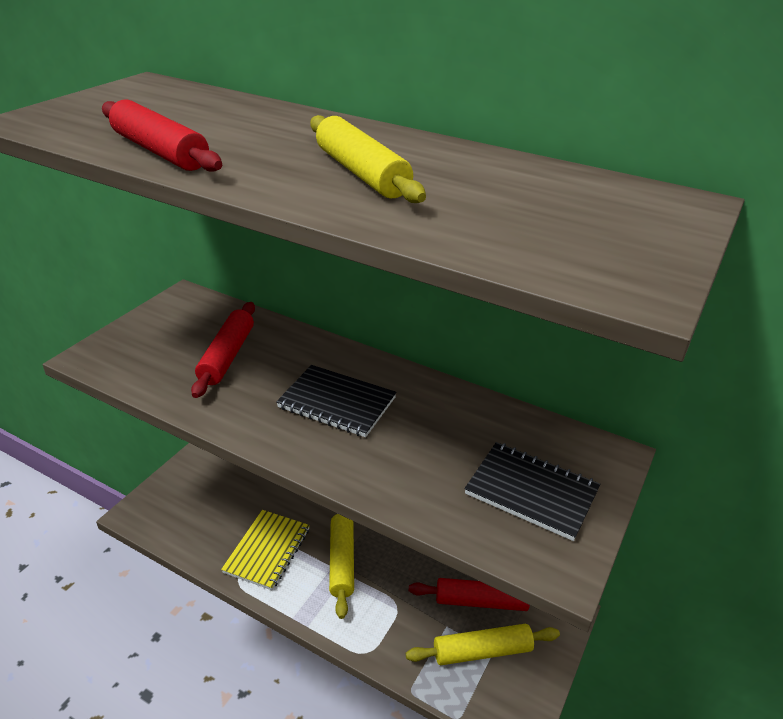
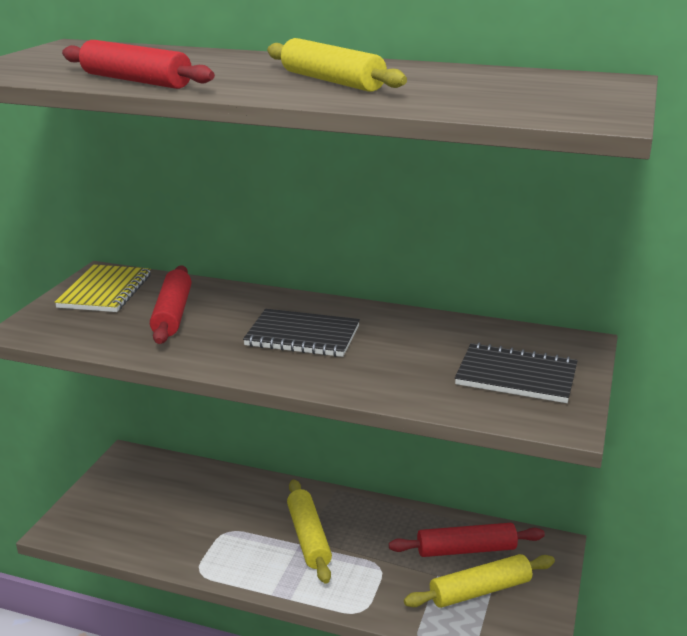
camera: 10 degrees left, 10 degrees down
(267, 550) = (223, 540): yellow notebook -> yellow notebook (105, 291)

